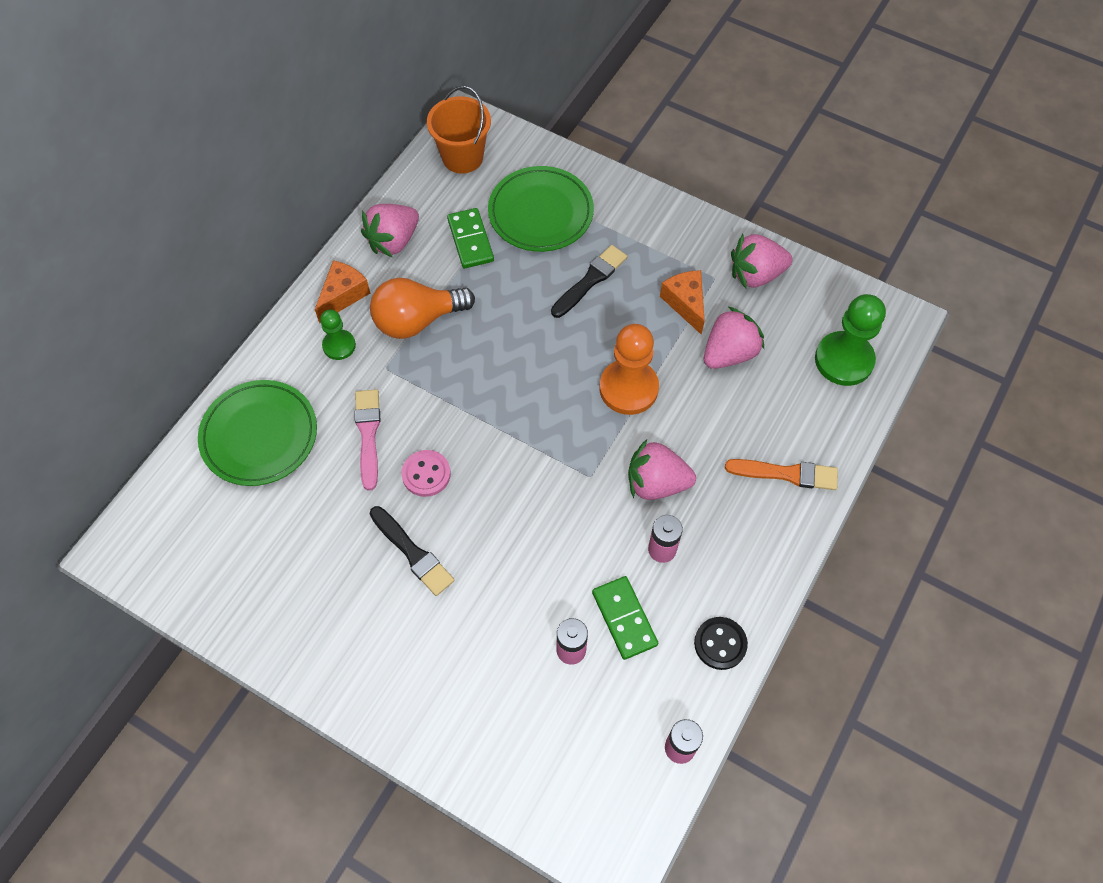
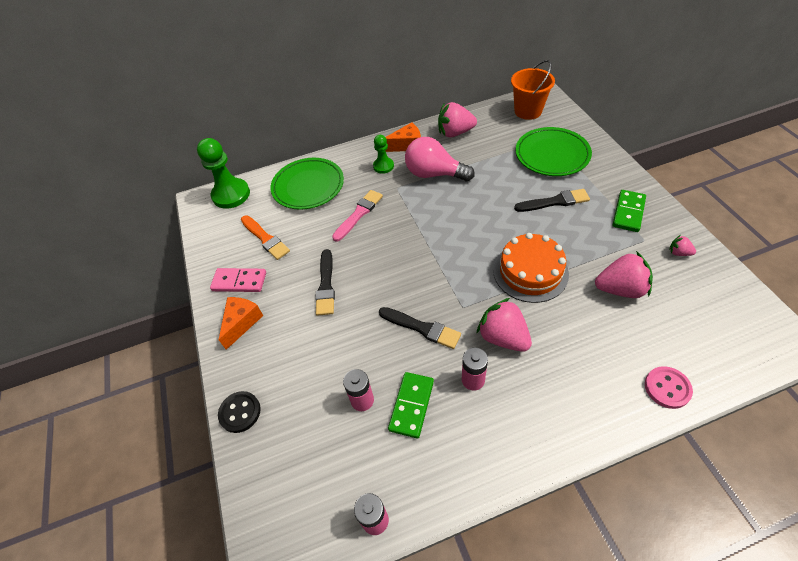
camera: 45 degrees right, 10 degrees down
(295, 622) = (239, 281): none -> pink domino
(417, 320) = (434, 174): orange light bulb -> pink light bulb
(426, 474) = (370, 250): pink button -> pink button (667, 388)
(470, 240) = (498, 150): green domino -> green domino (628, 212)
(567, 529) = (422, 328): none -> black brush
(628, 388) = (530, 272): orange pawn -> orange cake
(685, 303) = (610, 244): orange cheese -> orange cheese (241, 323)
(720, 644) = (463, 471): black button -> black button (240, 412)
(756, 274) = (679, 253): pink strawberry -> pink strawberry, size x0.48
(786, 474) = (606, 390): orange brush -> orange brush (265, 238)
(844, 360) = (714, 342): green pawn -> green pawn (231, 195)

